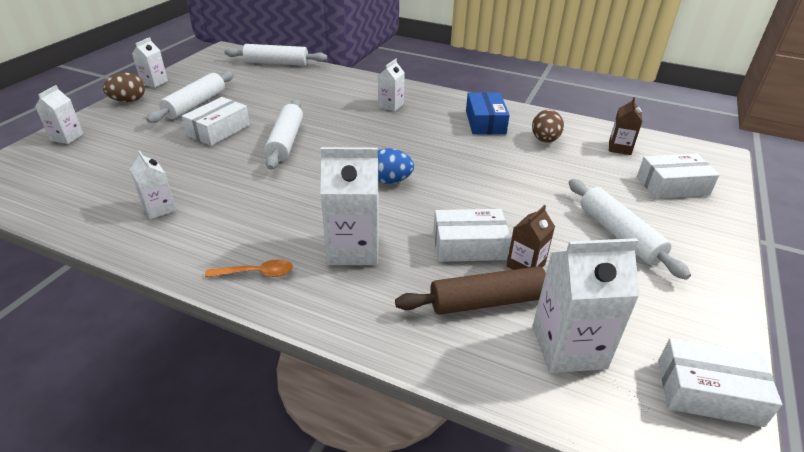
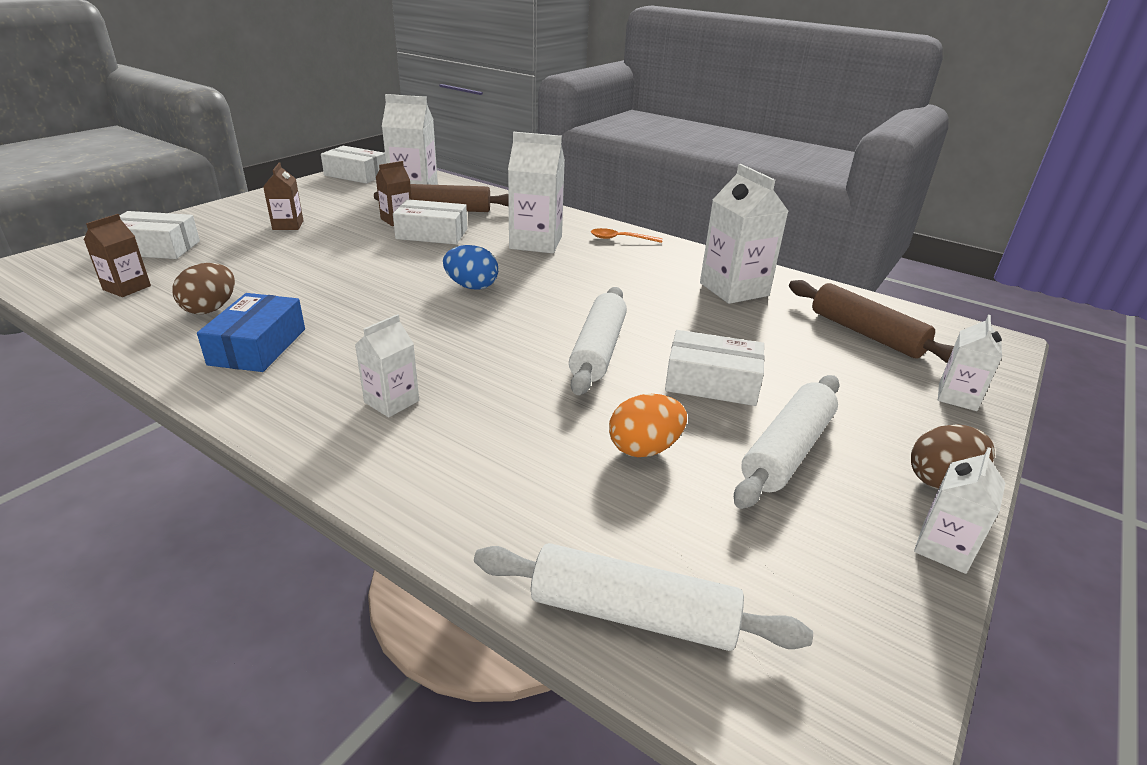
camera: 170 degrees left, 5 degrees down
(77, 175) = (866, 334): none -> brown rolling pin
(159, 208) = (734, 289): white carton -> white carton, size x1.76
(218, 130) = (712, 382): white box -> white box turned 60 degrees clockwise
(265, 99) = (644, 448): none -> orange egg
(619, 235) = (288, 225): white rolling pin -> brown carton

